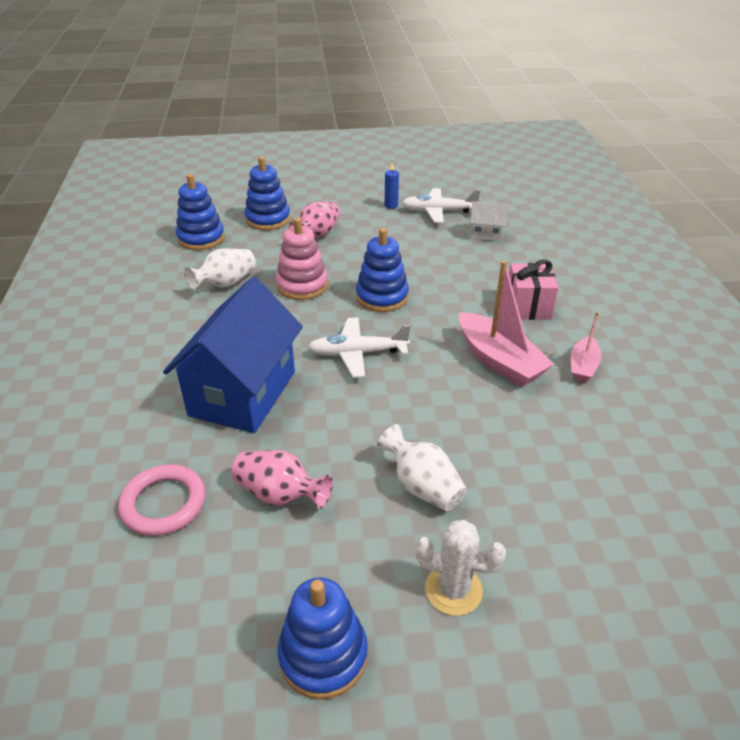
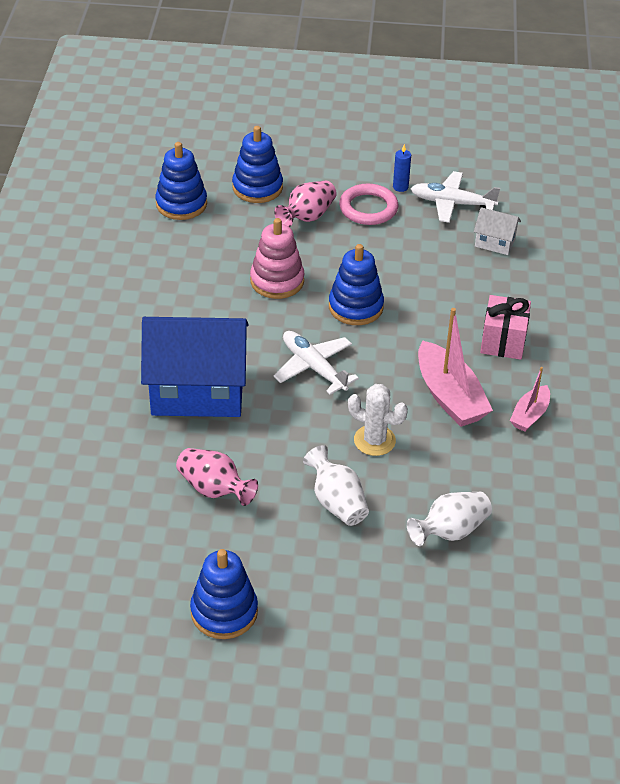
camera: 10 degrees right, 5 degrees up
(163, 503) = (117, 480): pink ring -> pink ring (368, 208)
(225, 283) = (199, 267): white vase -> white vase (450, 531)
(243, 393) = (197, 392): blue house -> blue house turned 60 degrees clockwise
(357, 353) = (313, 367): white plane -> white plane turned 45 degrees clockwise
(453, 590) = (336, 585): white cactus -> white cactus (374, 440)

